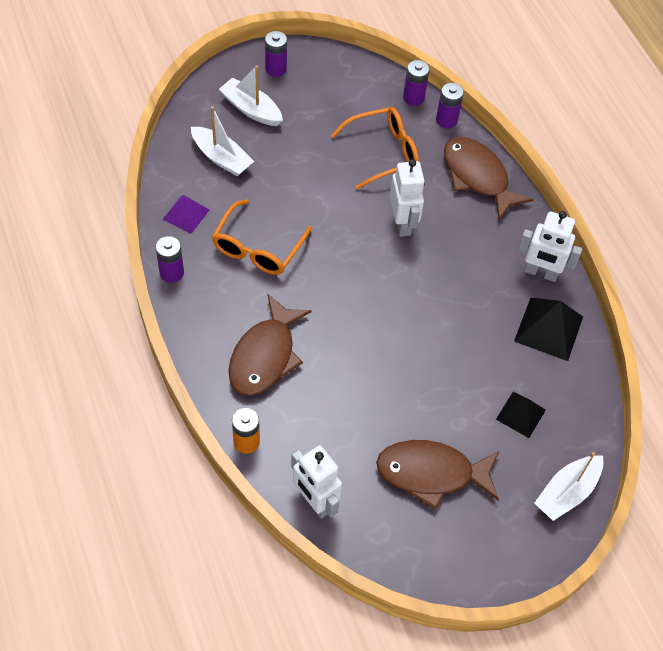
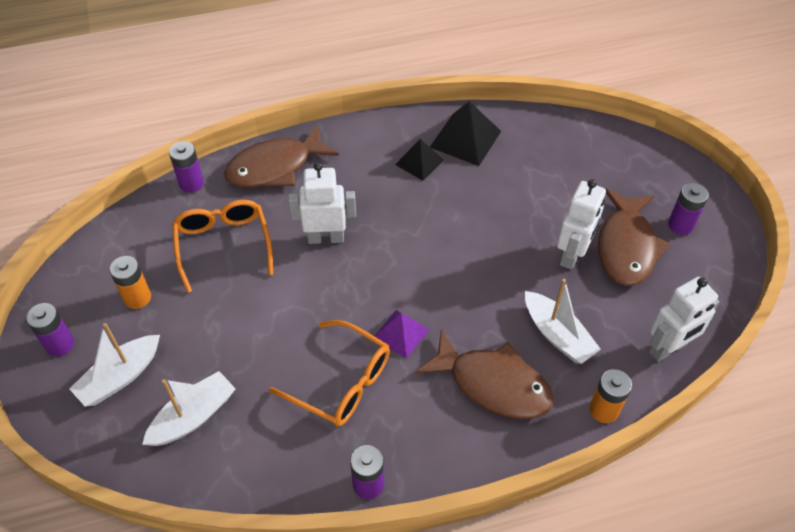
camera: 80 degrees left, 5 degrees down
(186, 214) = (278, 464): purple pyramid -> purple pyramid (401, 333)
(323, 106) = (137, 298): none -> orange battery
(413, 97) = (150, 209): purple battery -> purple battery (680, 225)
(521, 414) = (558, 172): black pyramid -> black pyramid (419, 162)
(540, 273) = (401, 135): white robot -> white robot (572, 255)
(567, 492) = (635, 151): white boat -> white boat (557, 335)

